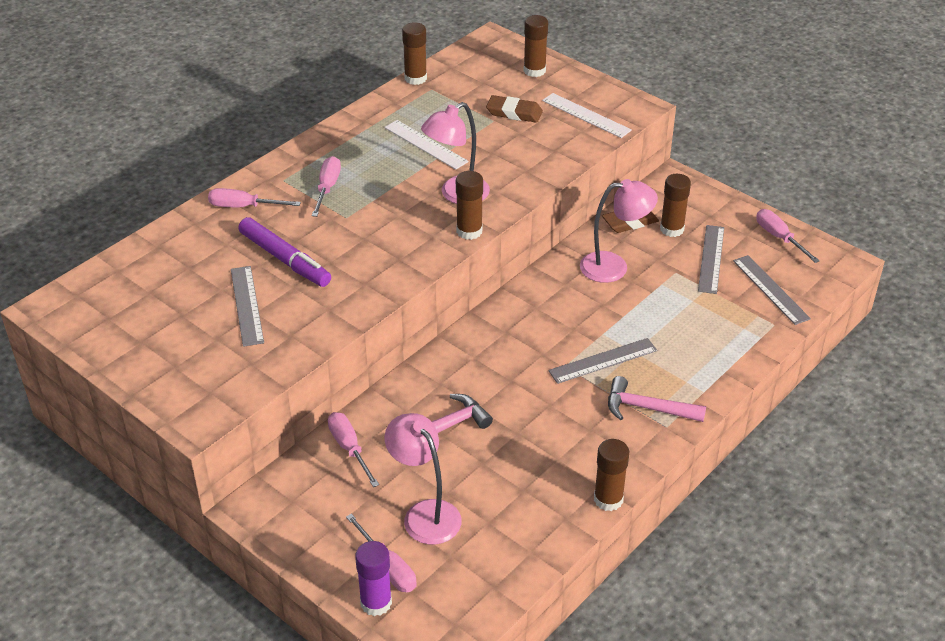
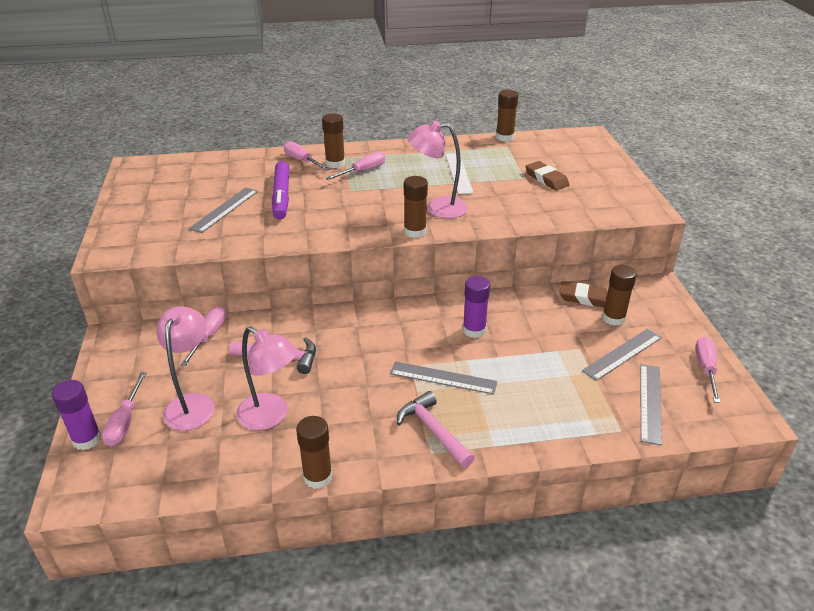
camera: 40 degrees right, 5 degrees down
(534, 71) = (596, 161): brown glue stick -> brown glue stick (335, 163)
(577, 303) = (474, 330): none -> purple glue stick
(586, 115) = (600, 200): white ruler -> none
(614, 266) = (534, 320): pink lamp -> pink lamp (270, 416)

